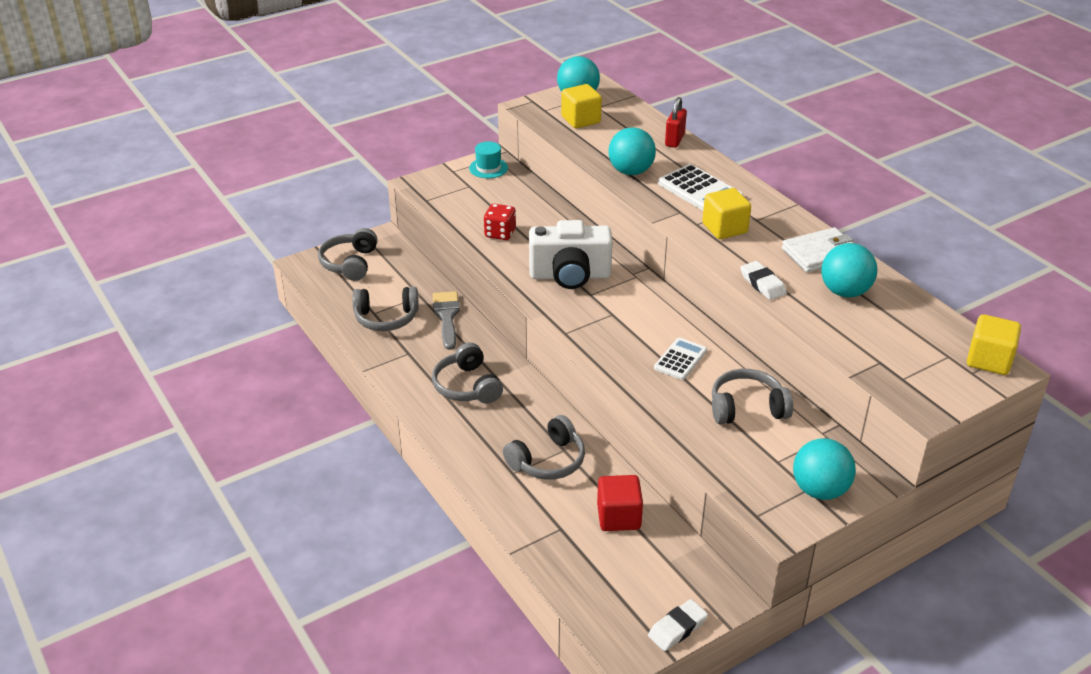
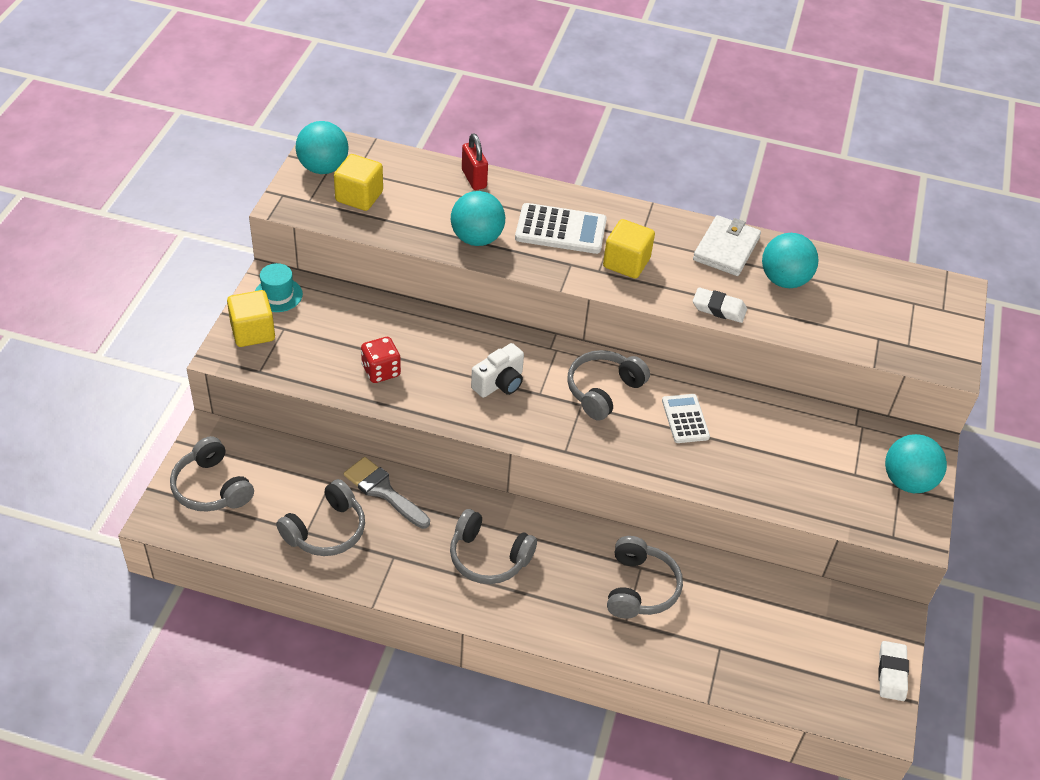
camera: 45 degrees left, 10 degrees up
(570, 276) = (499, 383): white camera -> white camera, size x0.59
(618, 517) = (749, 603): red cube -> none
(747, 408) = (782, 436): grey headphones -> grey headphones (603, 390)
(989, 360) = (941, 290): yellow cube -> yellow cube (253, 332)

